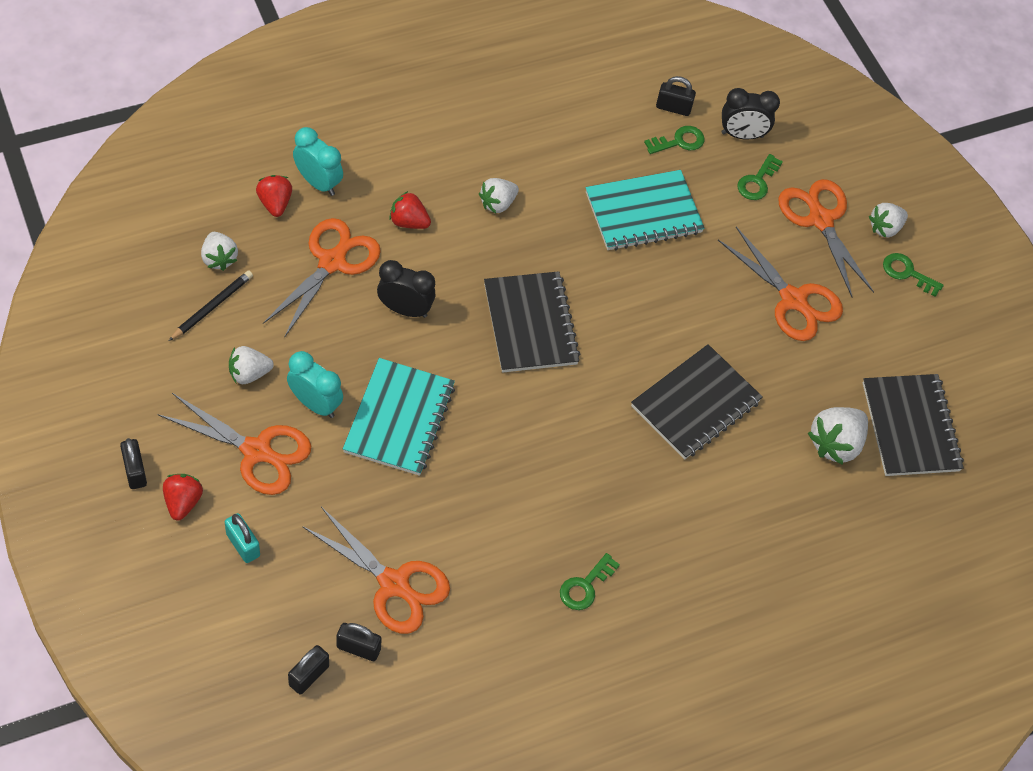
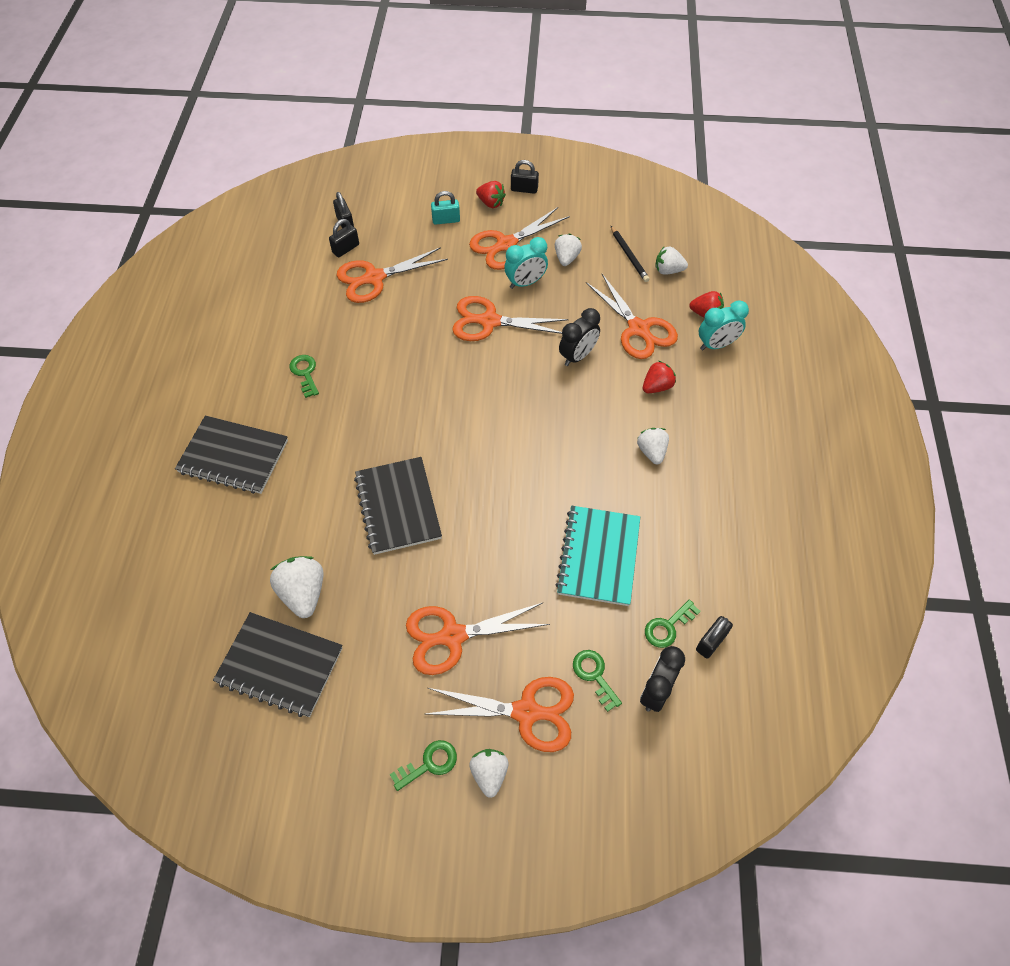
camera: 125 degrees right, 0 degrees up
(399, 419) = (489, 321): turquoise notebook -> orange scissors
(530, 324) = (527, 427): black notebook -> black notebook (233, 456)
(679, 141) = (668, 627): green key -> green key turned 45 degrees clockwise

